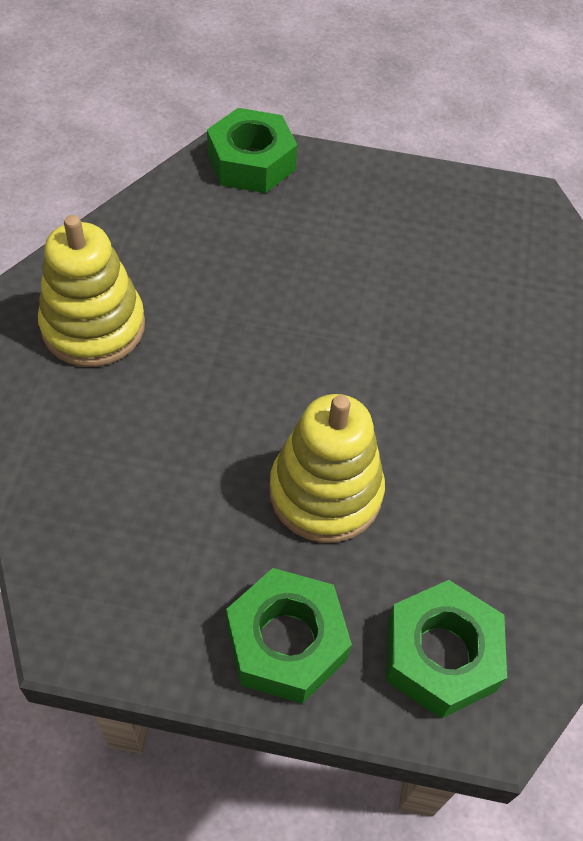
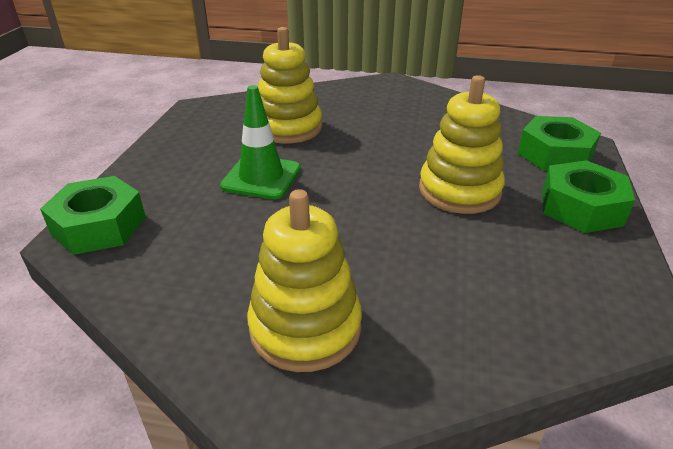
camera: 85 degrees left, 20 degrees down
(348, 280) = (261, 177): none -> green traffic cone
(483, 302) = (288, 128): none -> yellow stacking toy

